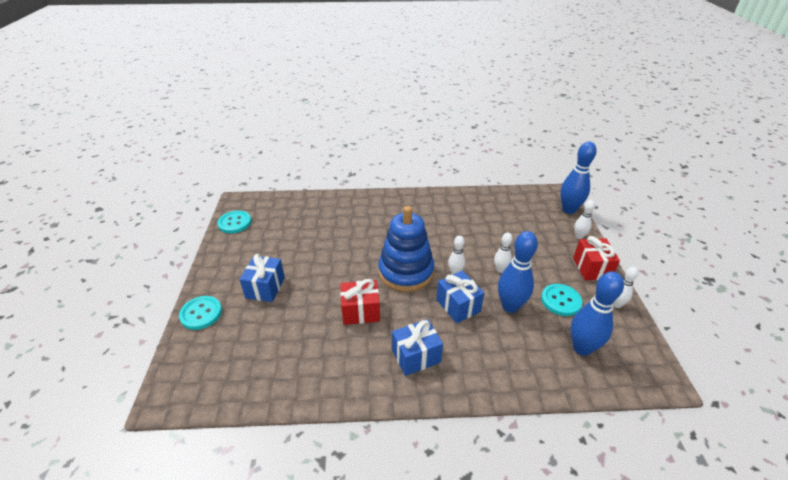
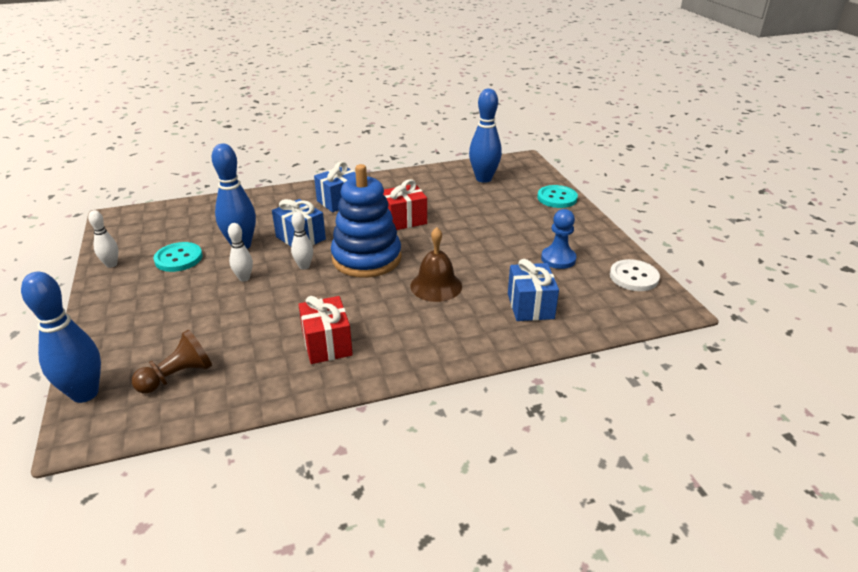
camera: 165 degrees right, 5 degrees down
(235, 223) = (633, 277): turquoise button -> white button
(265, 288) = (517, 222): blue gift -> blue gift (530, 306)
(268, 245) = (558, 259): none -> blue pawn
(365, 239) = (436, 286): none -> brown bell
(523, 210) = (177, 376): none -> brown pawn
(579, 236) = (101, 342): white bowling pin -> none
(582, 348) = (177, 226): blue bowling pin -> blue bowling pin (483, 179)
(591, 268) = (114, 299): red gift -> red gift (327, 344)

